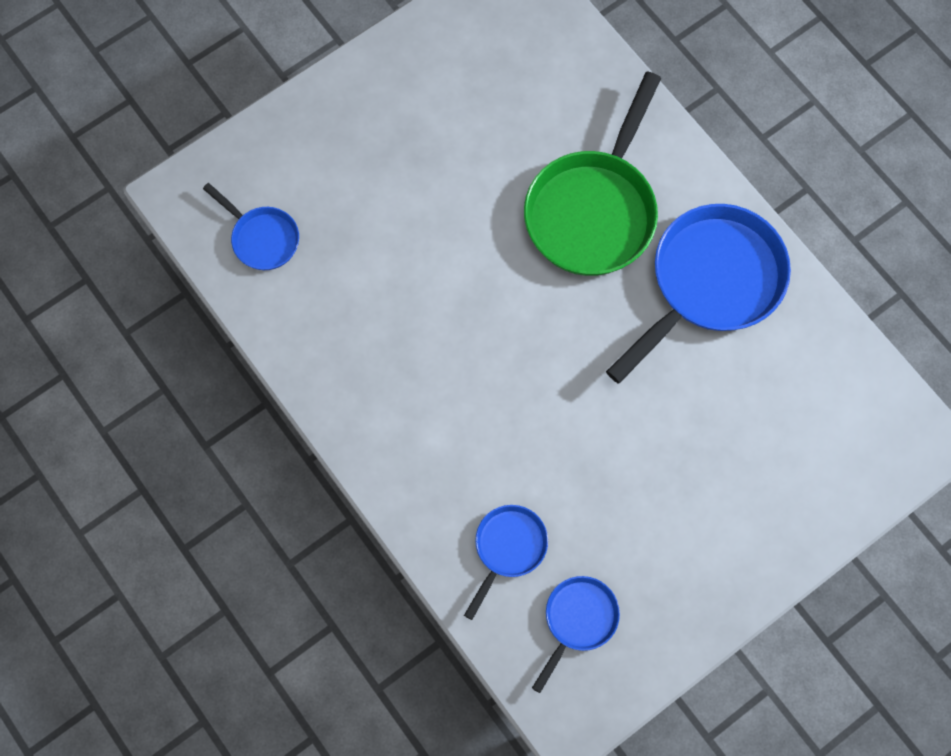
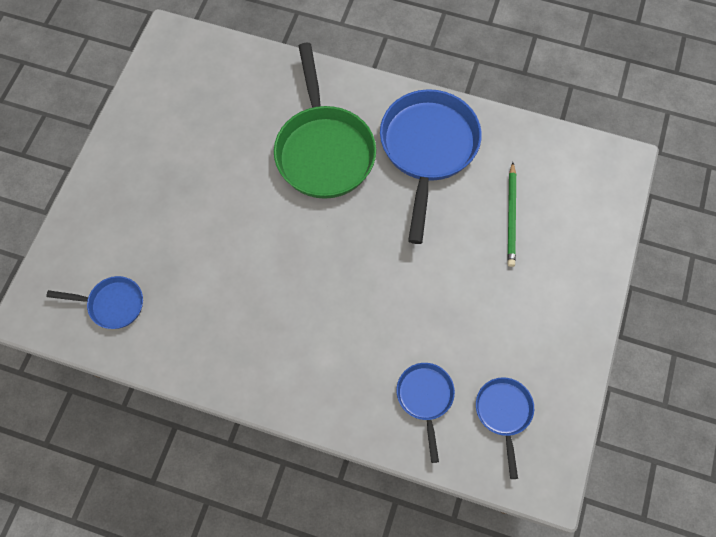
camera: 35 degrees left, 5 degrees down
(747, 419) = (511, 216): none -> green pencil

